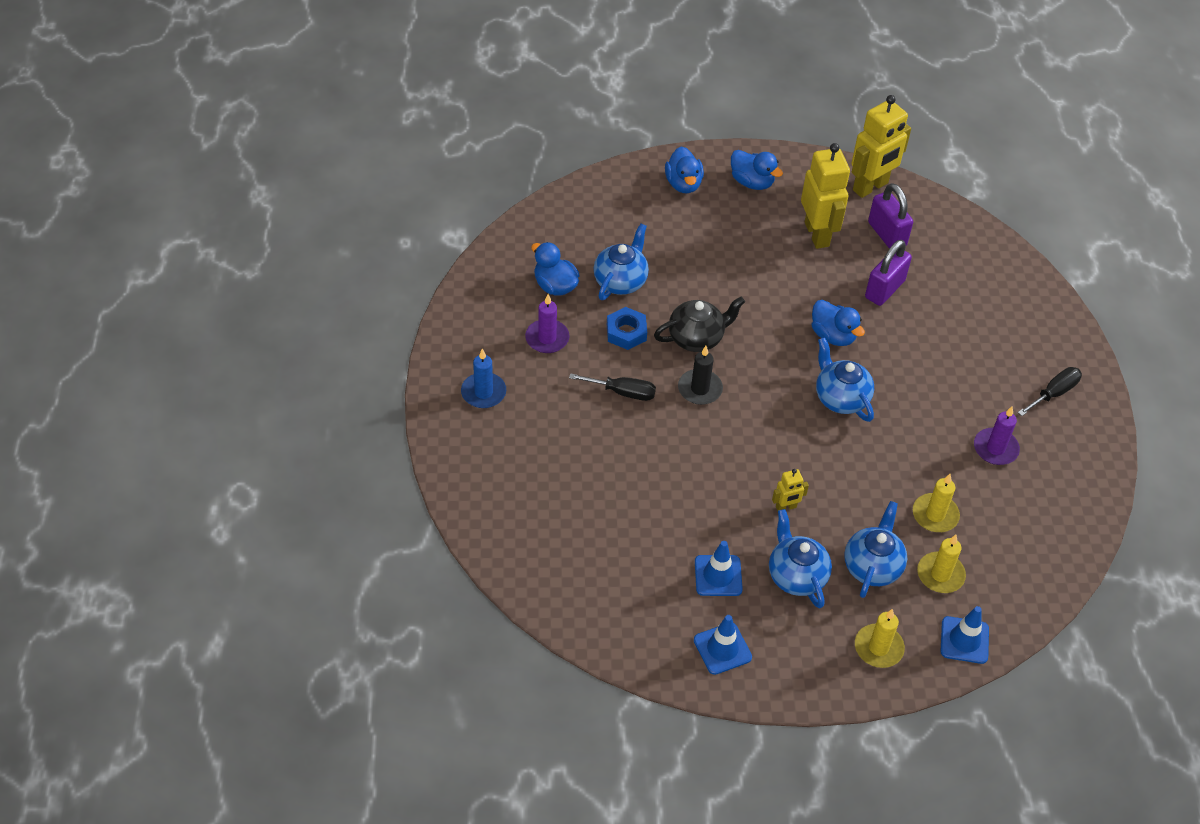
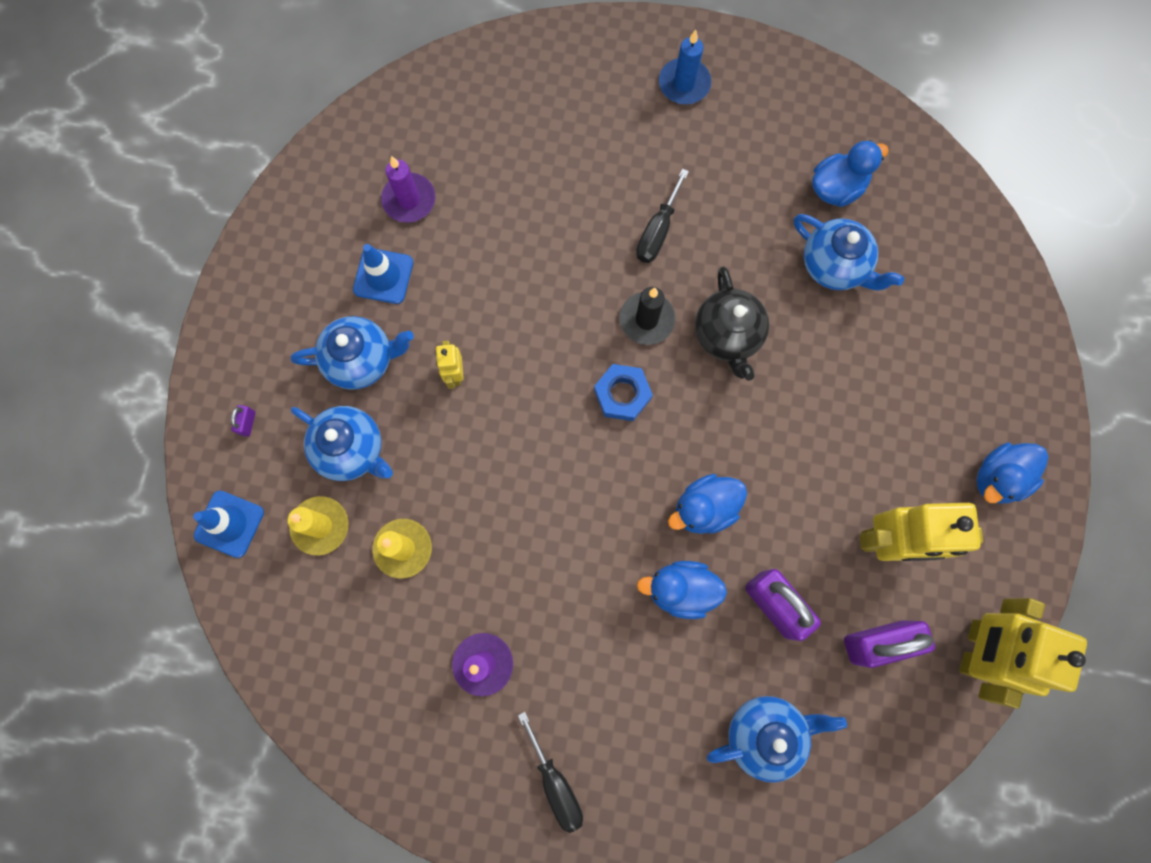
camera: 105 degrees right, 25 degrees up
(547, 338) = (754, 164): purple candle -> purple candle (409, 200)
(626, 332) = (749, 255): blue nut -> blue nut (622, 394)
(683, 184) = (1002, 383): blue duck -> blue duck (680, 590)
(722, 649) = (293, 258): blue traffic cone -> none
(840, 398) = (601, 487): blue teapot -> blue teapot (765, 733)
(870, 187) = (974, 648): yellow robot -> yellow robot turned 45 degrees clockwise
(878, 648) = (248, 423): yellow candle -> purple padlock

